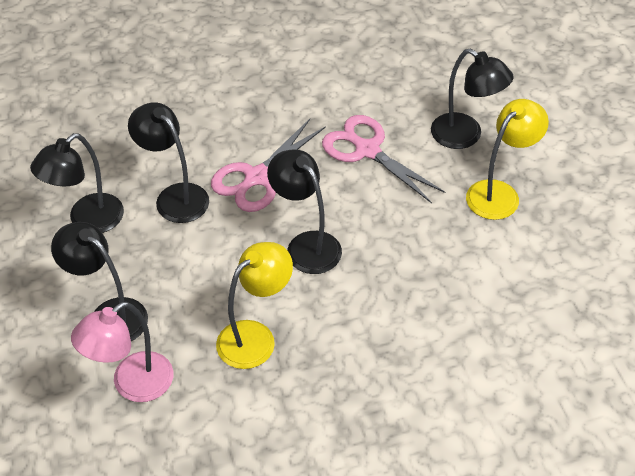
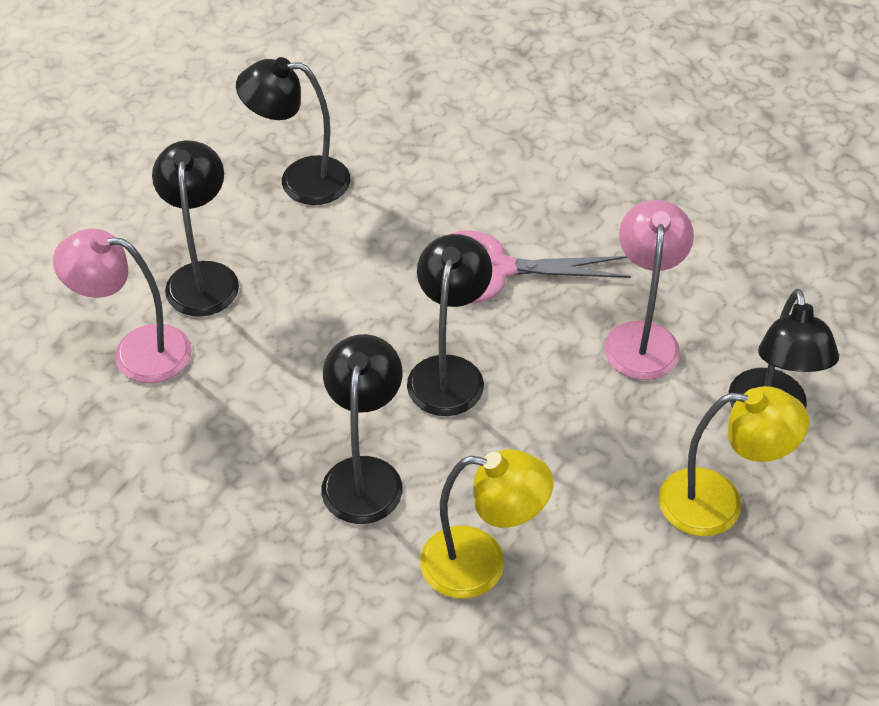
camera: 50 degrees right, 0 degrees up
(175, 196) = (400, 222): black lamp -> black lamp (364, 475)
(255, 337) = (285, 410): yellow lamp -> yellow lamp (481, 565)
(367, 150) = (642, 337): pink scissors -> pink lamp

